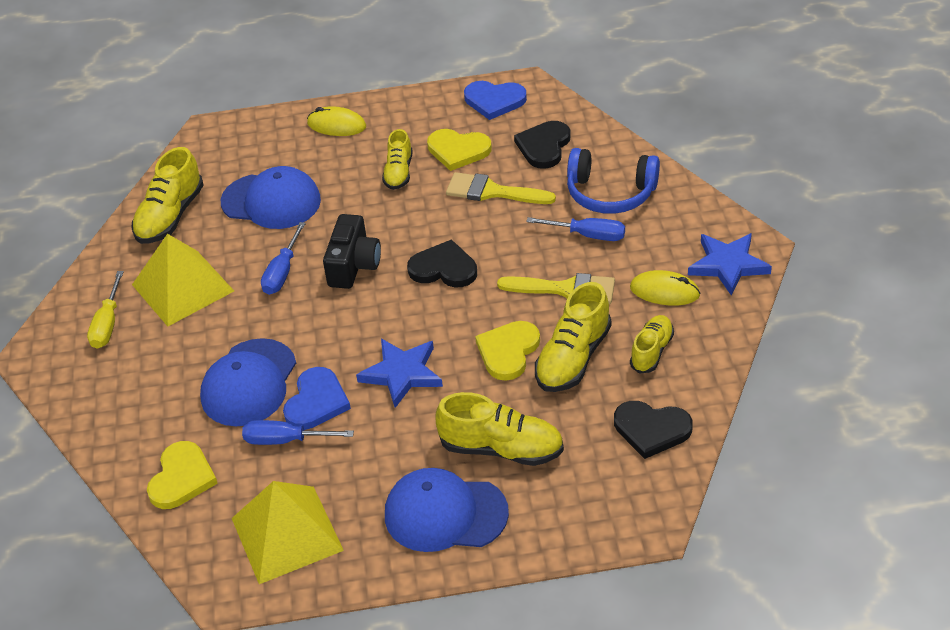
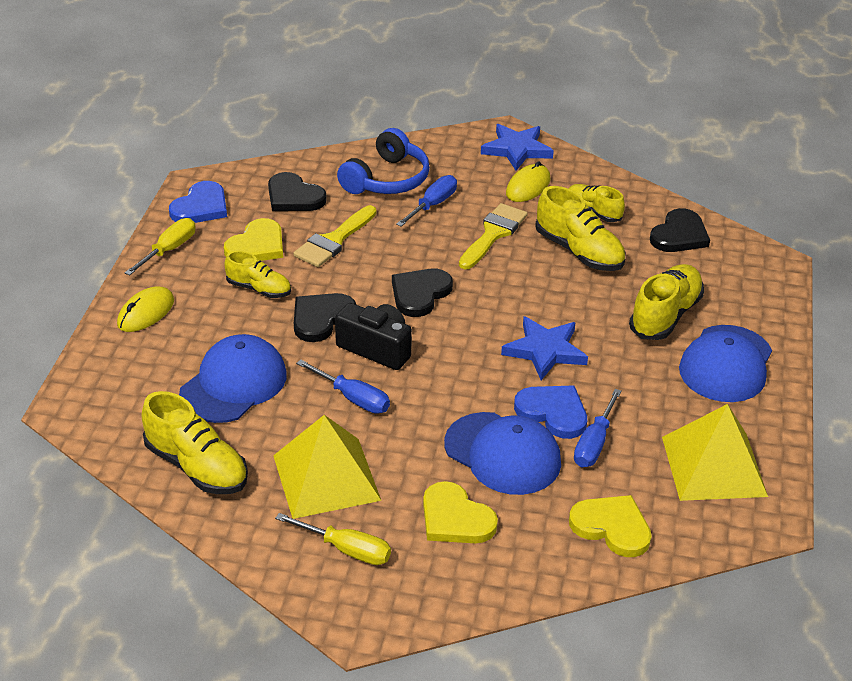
camera: 75 degrees left, 5 degrees down
(378, 220) = (321, 318): none -> black heart
(423, 106) = (169, 250): none -> yellow screwdriver
(508, 351) = (551, 283): yellow heart -> yellow heart (455, 518)

